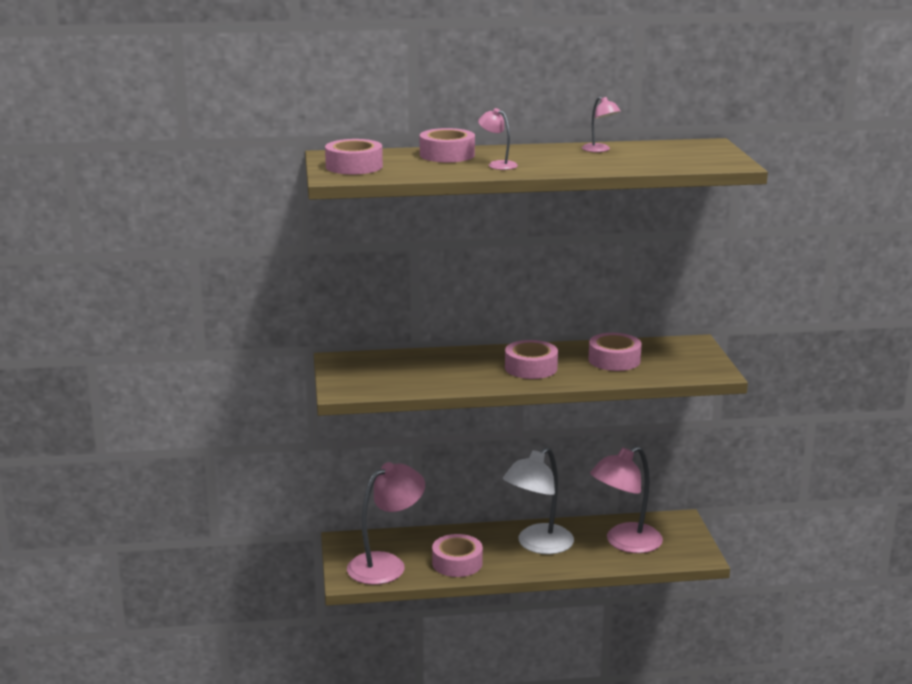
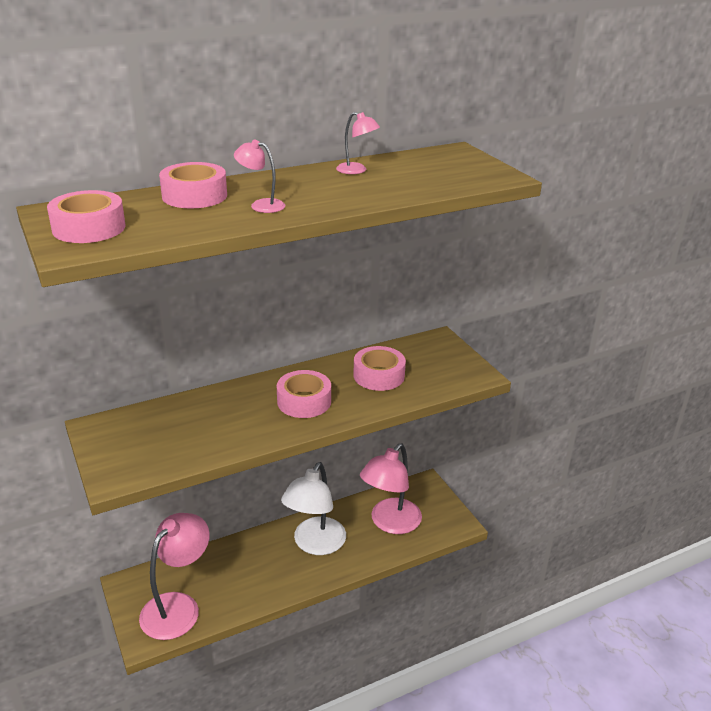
camera: 20 degrees left, 10 degrees up
(457, 563) = (247, 587): pink tape -> none

